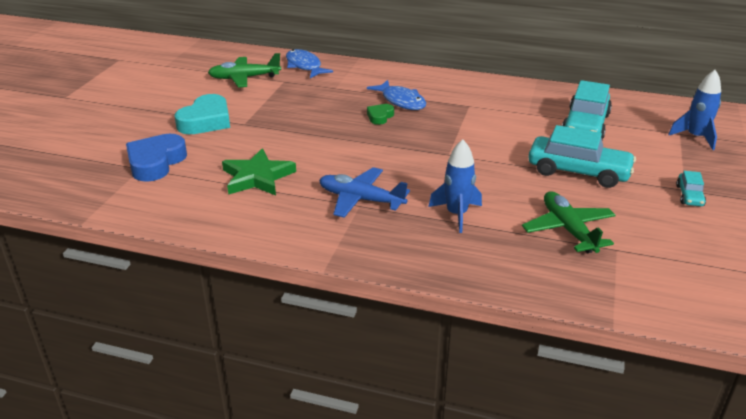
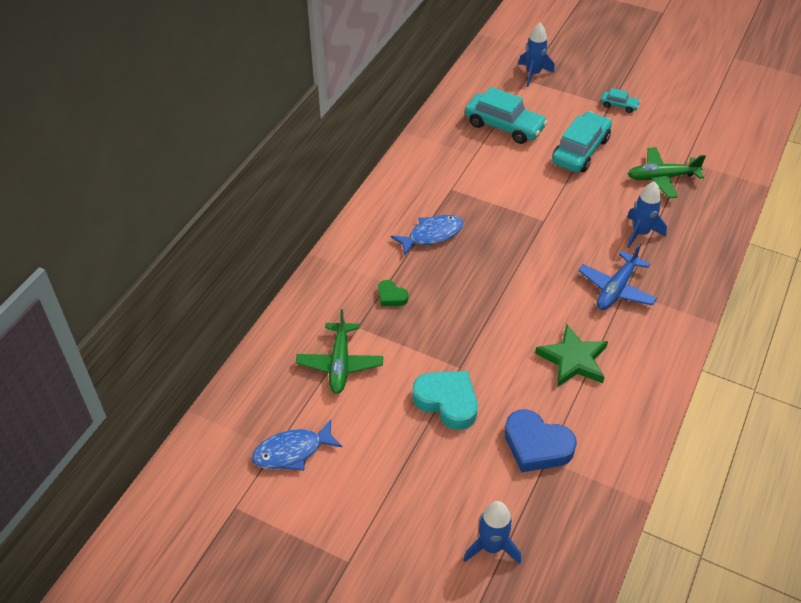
camera: 80 degrees left, 15 degrees up
(59, 148) = (491, 547): none -> blue rocket
(304, 66) = (320, 304): blue fish -> blue fish (292, 451)
(380, 117) = (463, 256): green heart -> green heart (391, 296)

